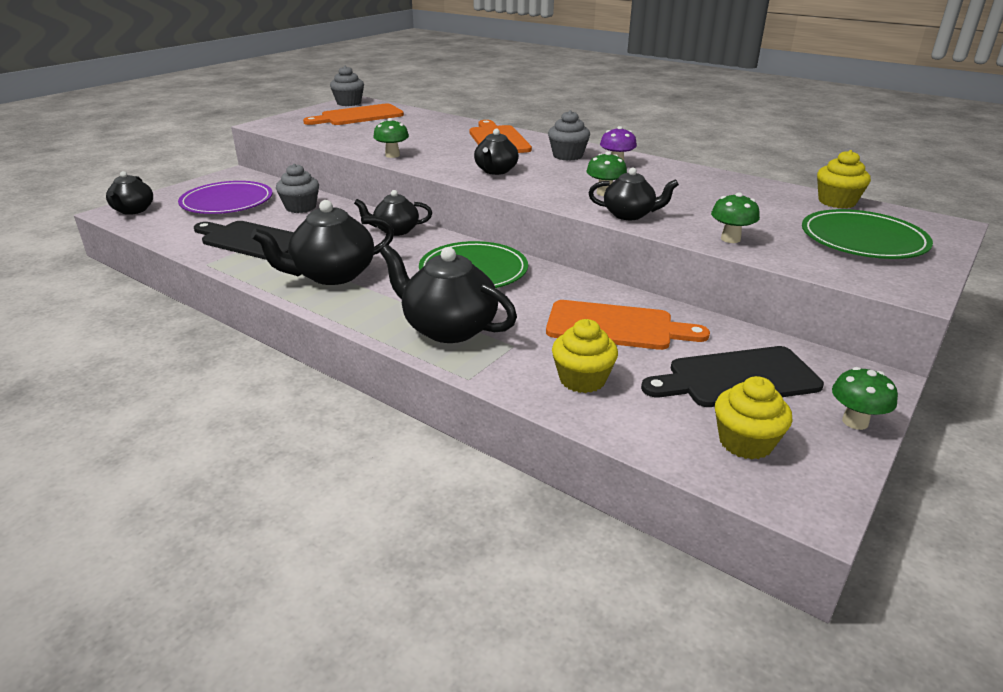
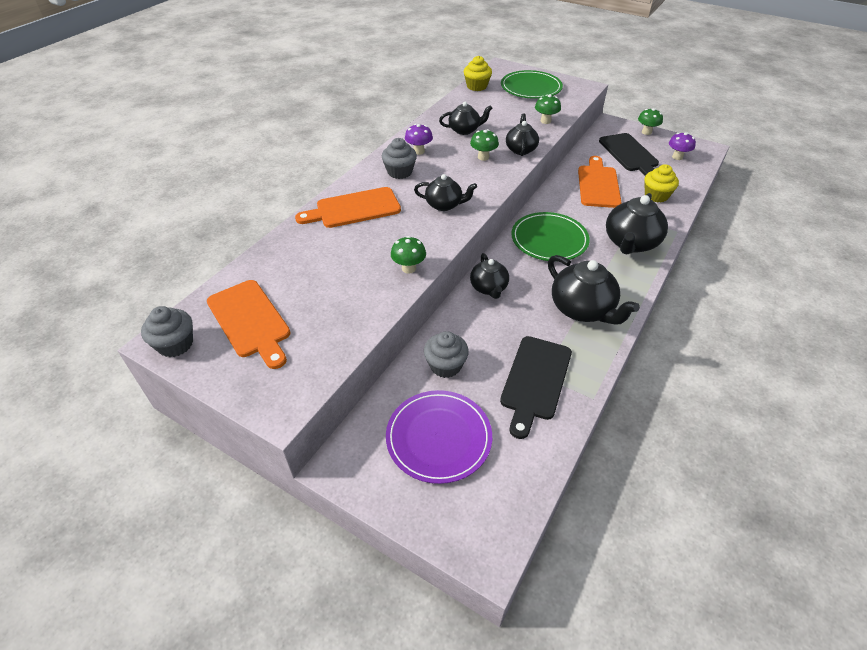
camera: 95 degrees left, 15 degrees up
(133, 210) = (480, 532): black teapot -> black teapot (465, 130)
(745, 442) = (677, 157): yellow cupcake -> purple mushroom

